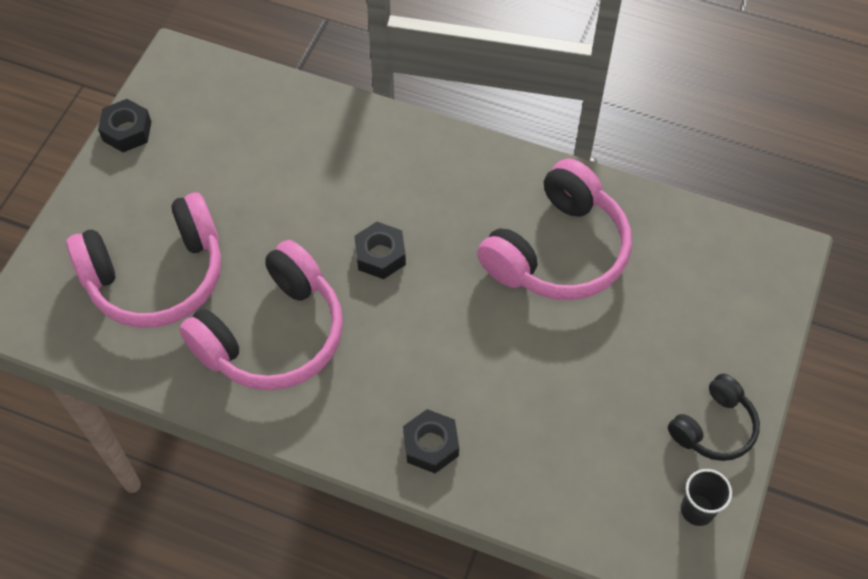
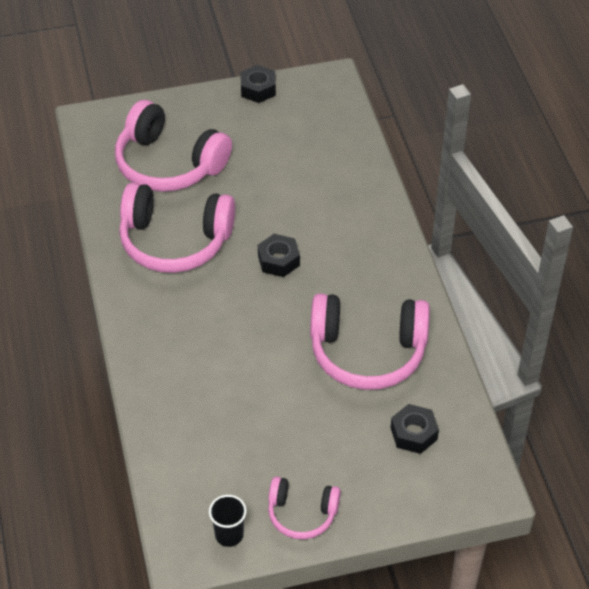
camera: 55 degrees right, 10 degrees down
(431, 445) = (161, 362): black nut -> black nut (413, 433)
(713, 427) = (302, 514): black headphones -> pink headphones

